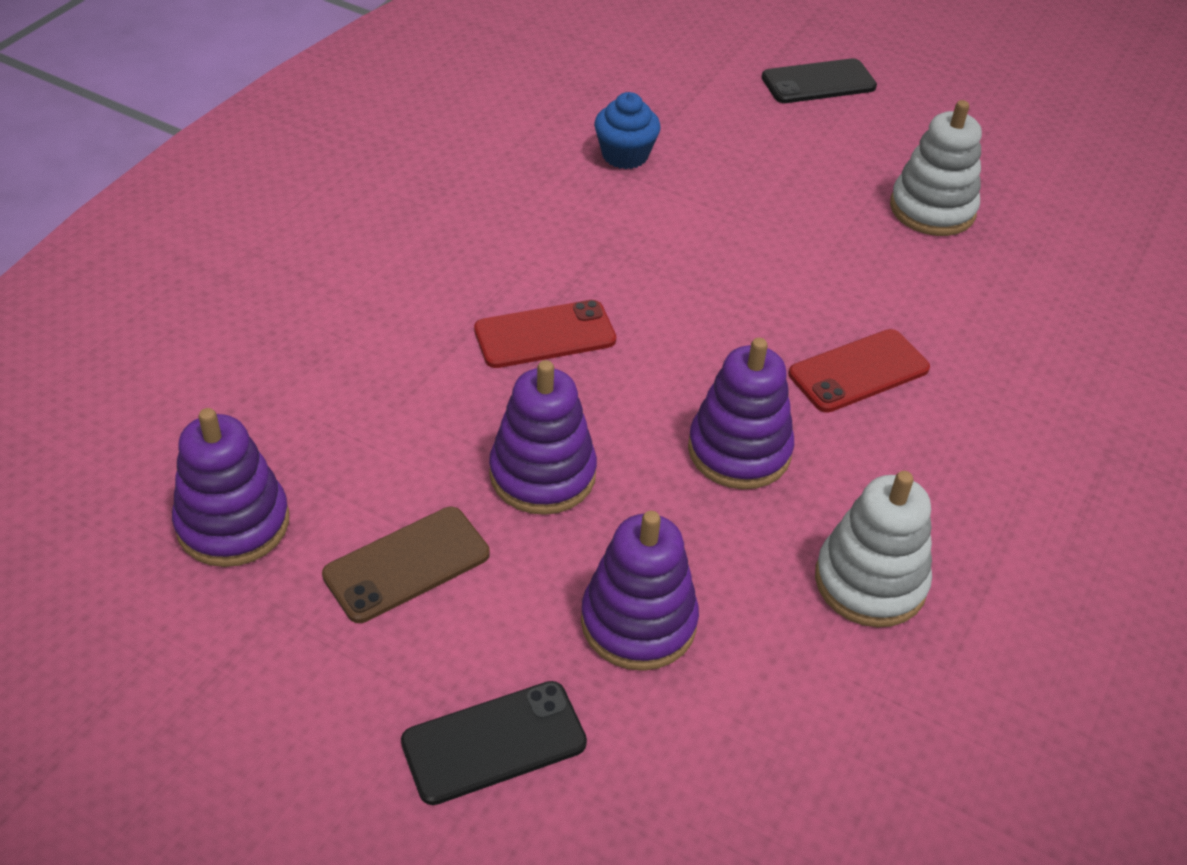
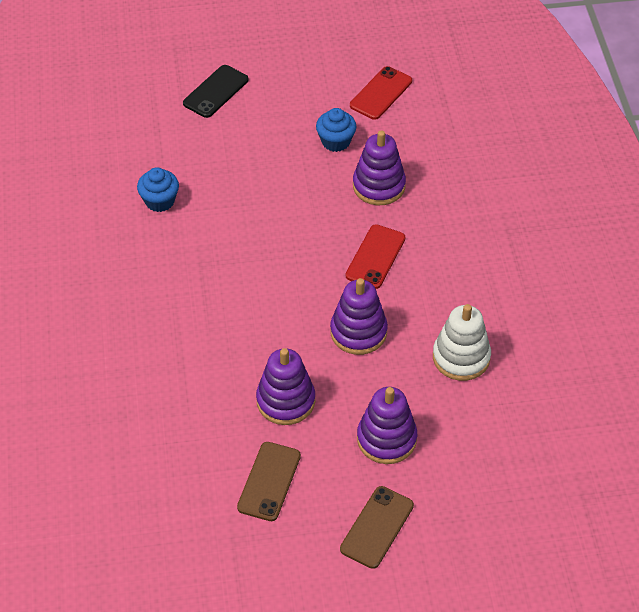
camera: 35 degrees left, 5 degrees up
(233, 523) = (174, 517): purple stacking toy -> purple stacking toy (379, 186)
(494, 742) = (377, 527): black phone -> brown phone
(545, 335) = (219, 330): red phone -> red phone (381, 93)
(932, 209) = (336, 141): white stacking toy -> blue cupcake

